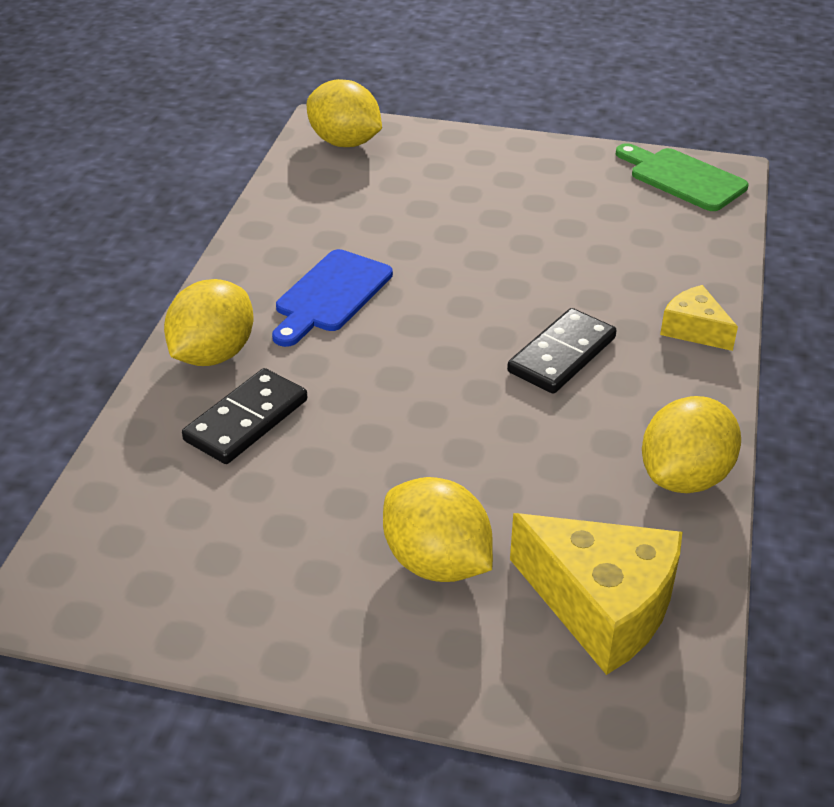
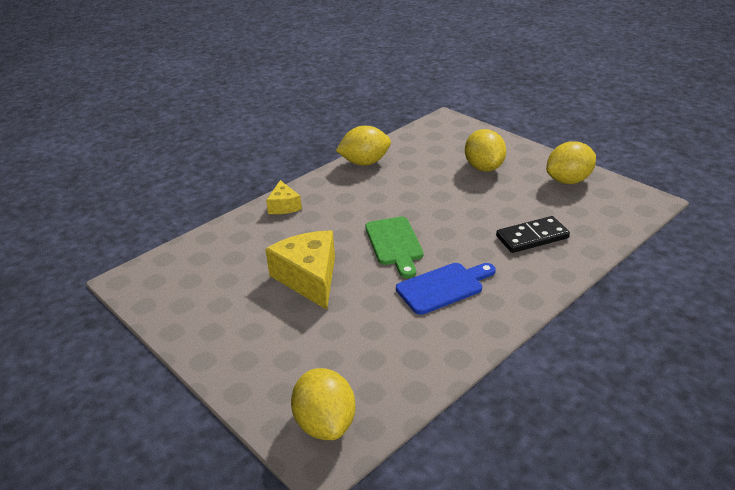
camera: 145 degrees left, 5 degrees down
(213, 354) = (533, 275): yellow lemon -> yellow lemon (568, 180)
(562, 355) = (356, 215): black domino -> none
(601, 605) = (437, 143): yellow cheese -> yellow cheese (309, 278)
(682, 178) = (155, 285): green cutting board -> green cutting board (395, 244)

